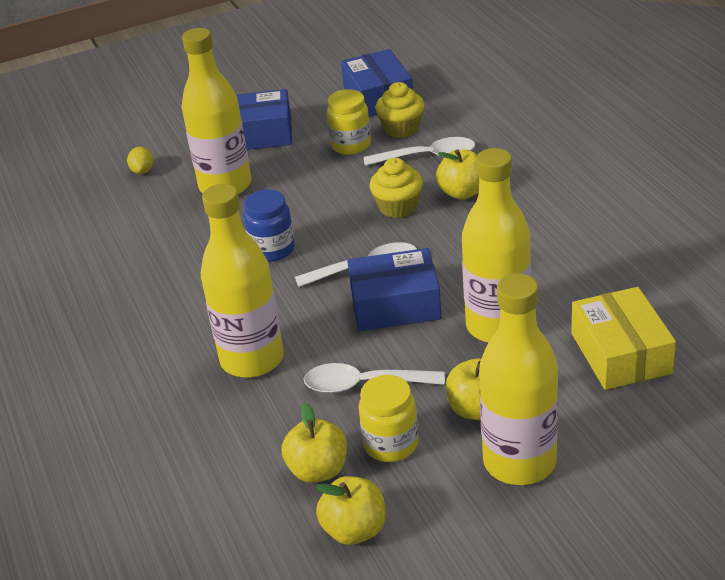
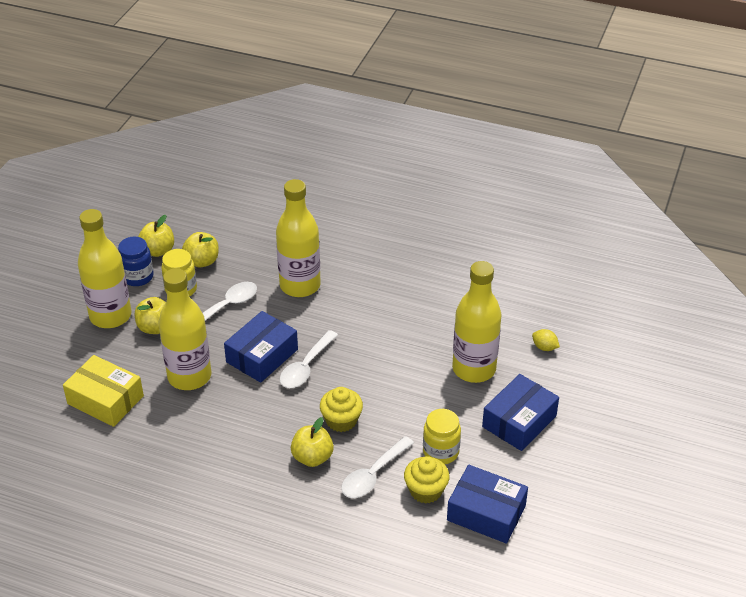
camera: 130 degrees right, 5 degrees up
(272, 250) = (377, 346): blue jar -> blue jar (138, 277)

